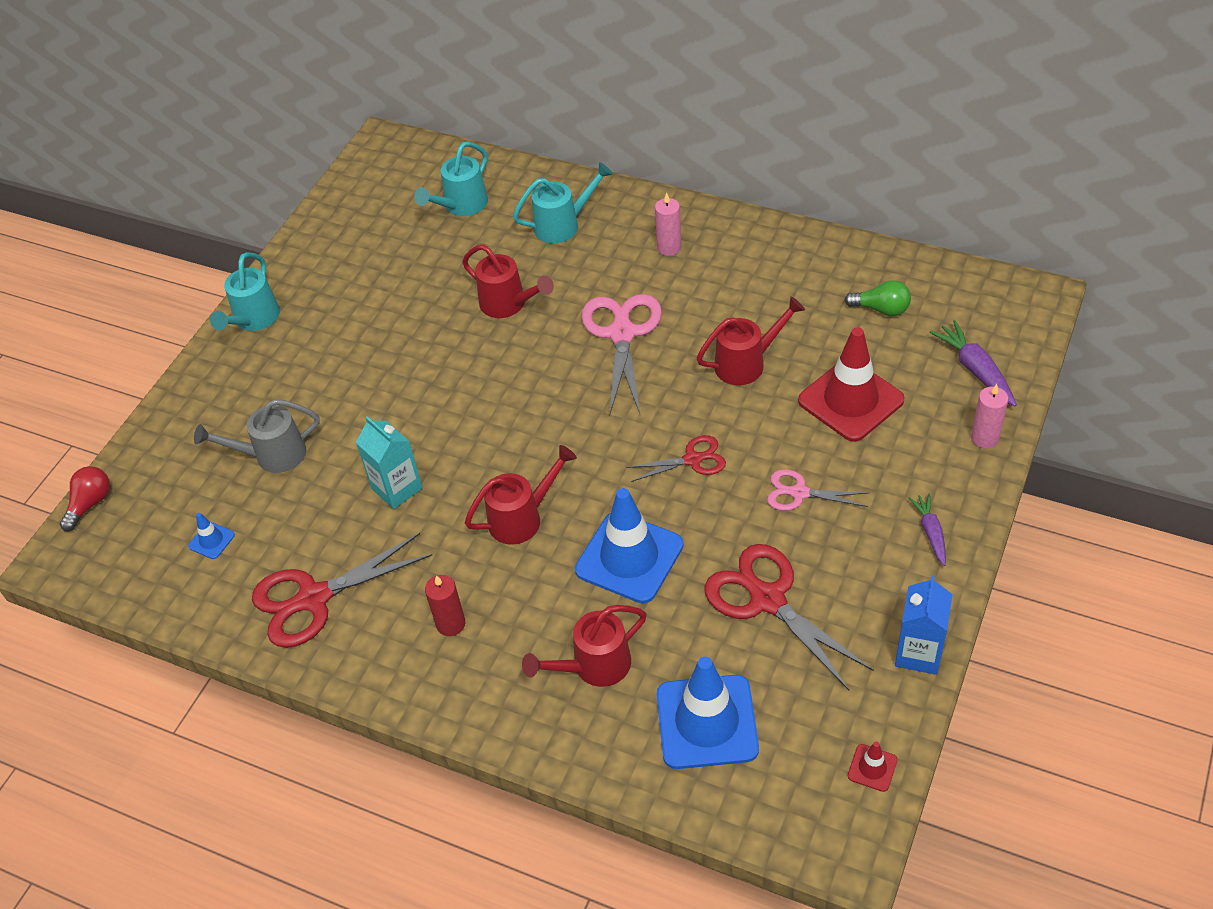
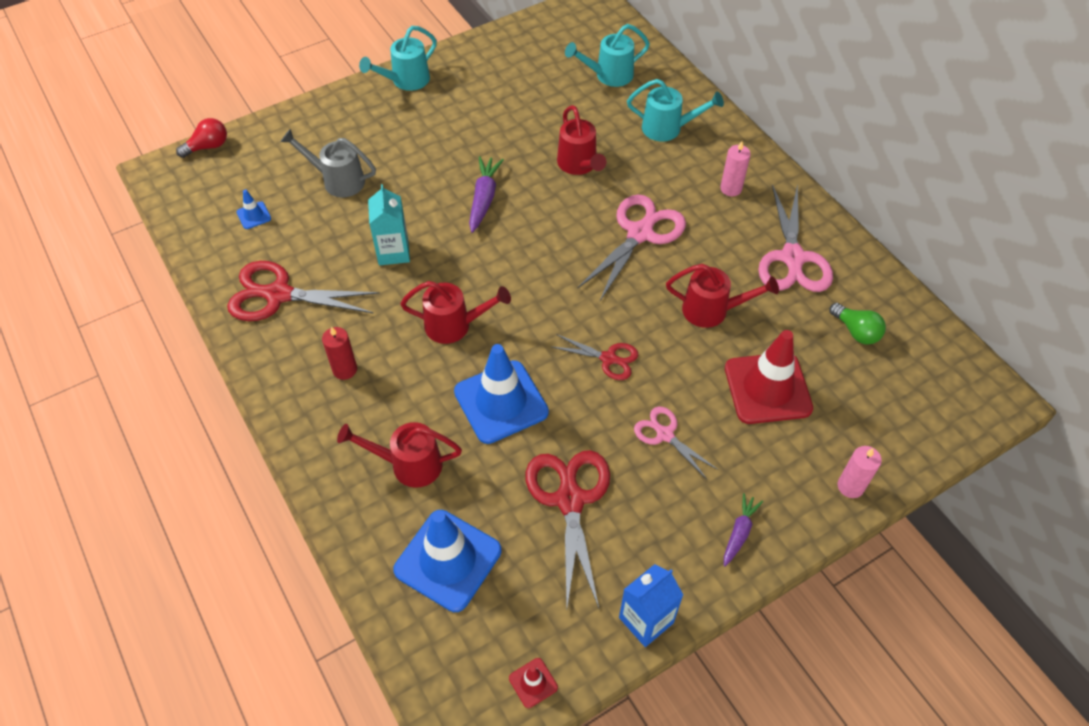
camera: 30 degrees right, 5 degrees up
(775, 278) = (792, 258): none -> pink scissors
(975, 370) = (891, 427): purple carrot -> purple carrot (484, 199)

